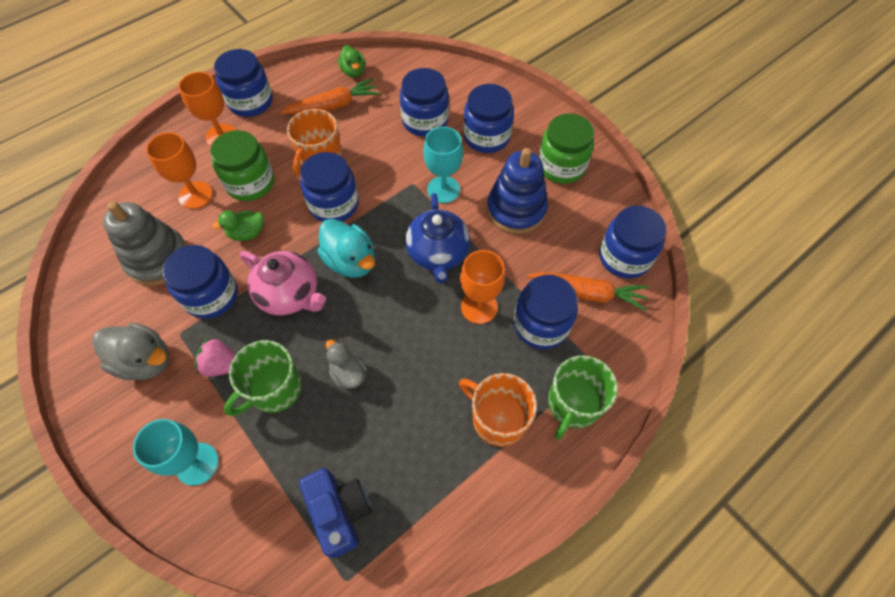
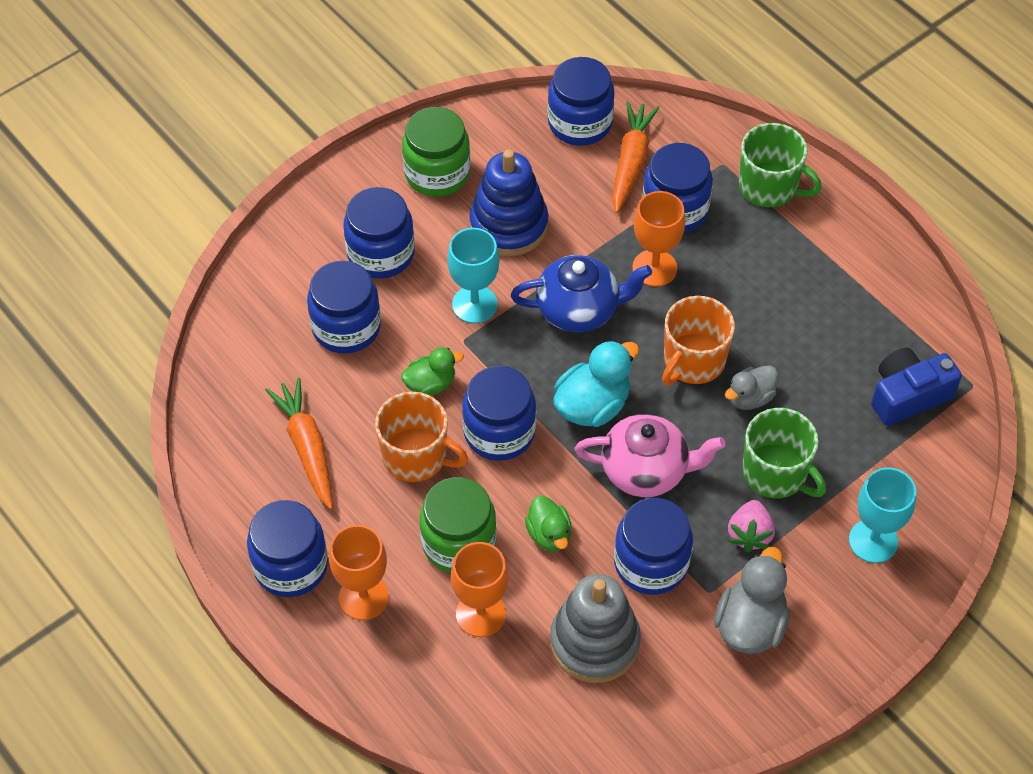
camera: 90 degrees left, 5 degrees down
(290, 295) = (646, 470): pink teapot -> pink teapot turned 60 degrees clockwise
(353, 71) = (233, 425): green duck -> green duck (430, 384)
(498, 418) = (792, 254): orange mug -> orange mug (693, 361)

